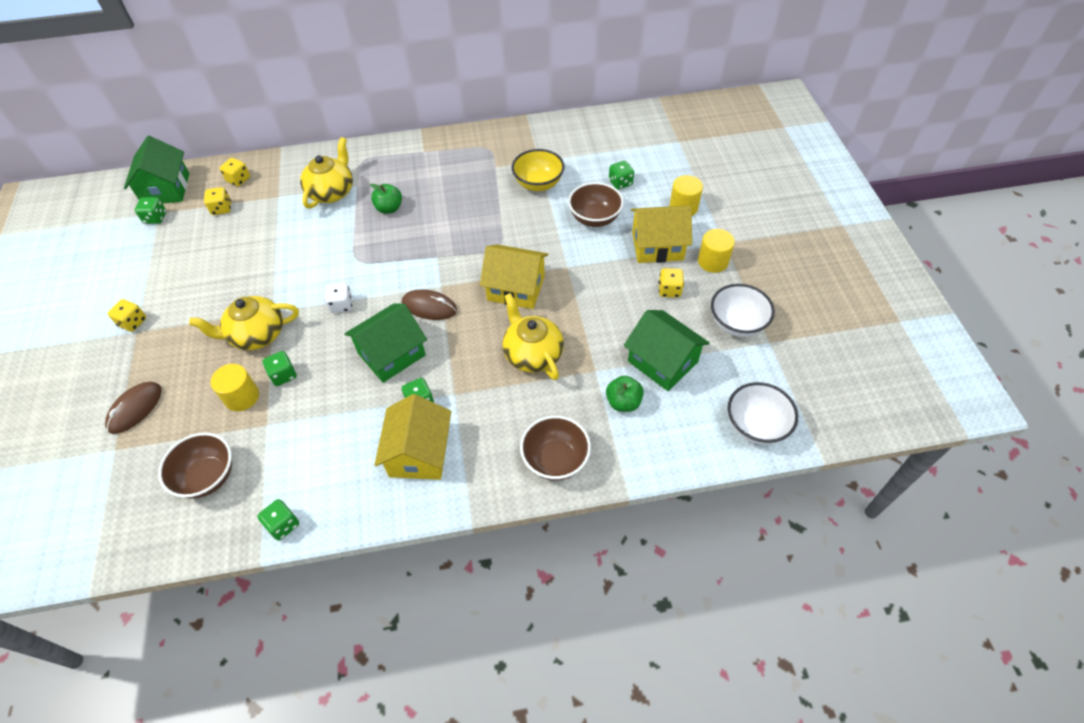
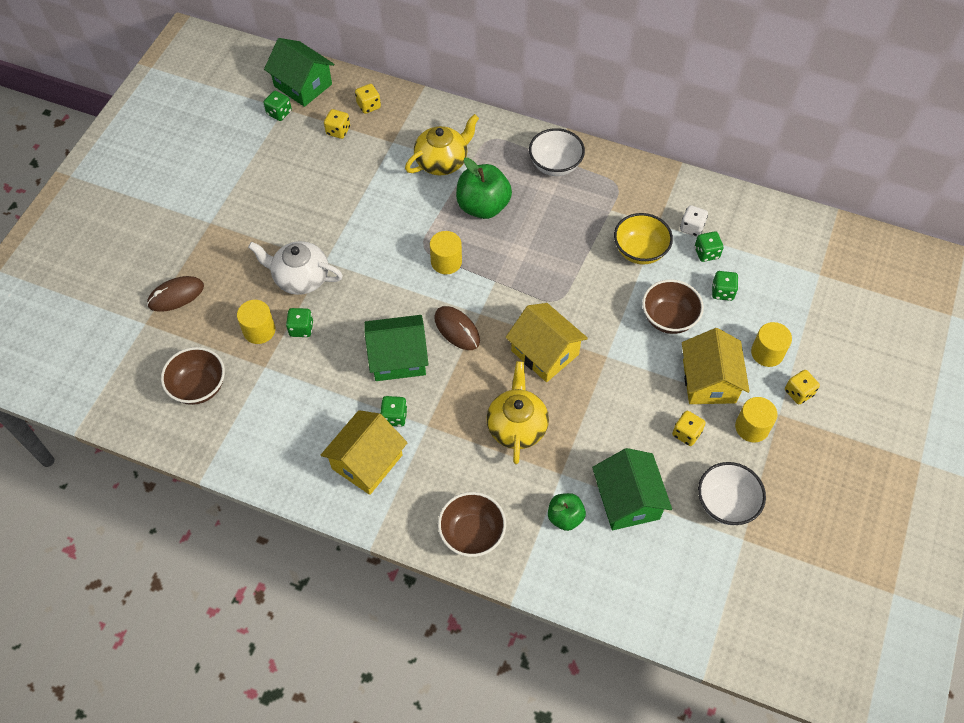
camera: 30 degrees right, 5 degrees up
(133, 322) = (212, 212): yellow dice -> yellow dice (798, 392)
(166, 189) = (303, 85): green house -> green house turned 75 degrees counterclockwise
(257, 335) = (300, 278): yellow teapot -> white teapot
(283, 525) = (232, 461): green dice -> green dice (706, 253)
(341, 305) = (384, 286): white dice -> white dice (692, 227)
(385, 261) = (446, 262): none -> yellow cylinder
(389, 208) = (483, 206): green apple -> green apple, size x1.73
(657, 246) = (709, 381): yellow house -> yellow house turned 60 degrees clockwise
(755, 426) = (667, 608): white bowl -> white bowl (555, 165)

